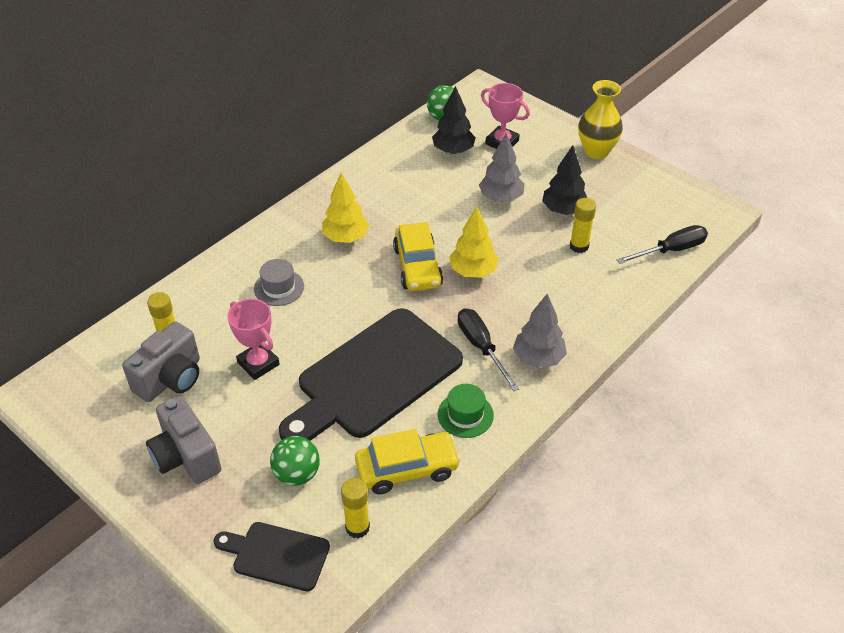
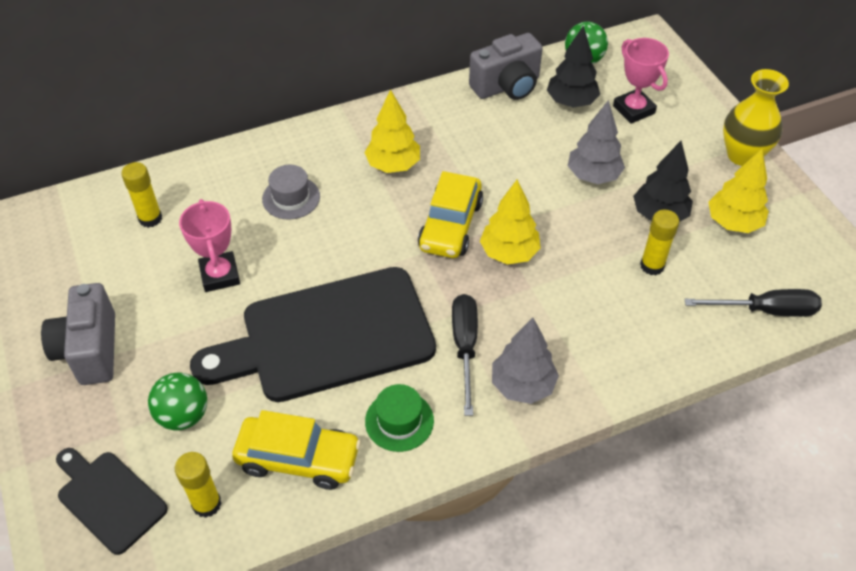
camera: 25 degrees right, 5 degrees up
(171, 379) = (127, 259): grey camera -> grey camera (507, 86)
(616, 199) = (733, 223): none -> yellow tree

